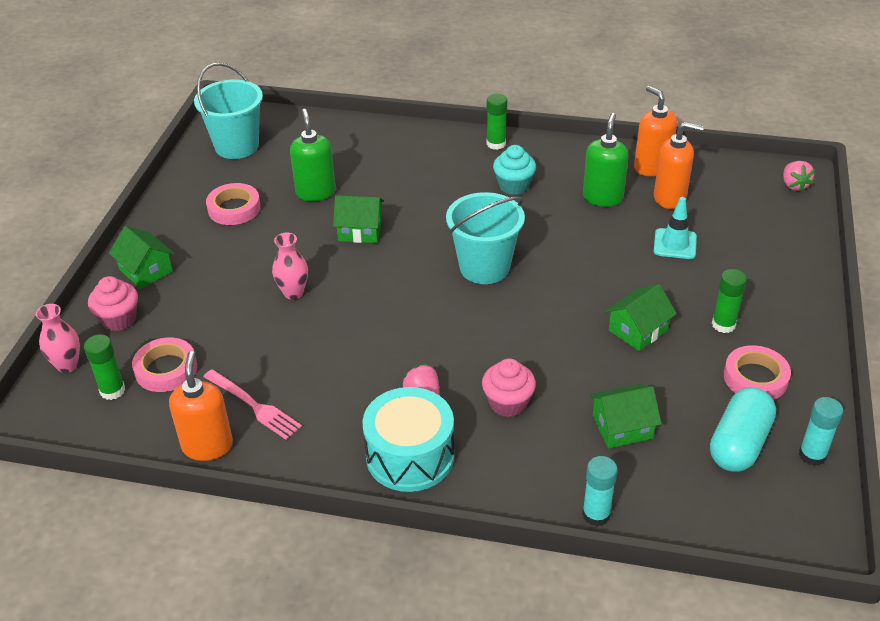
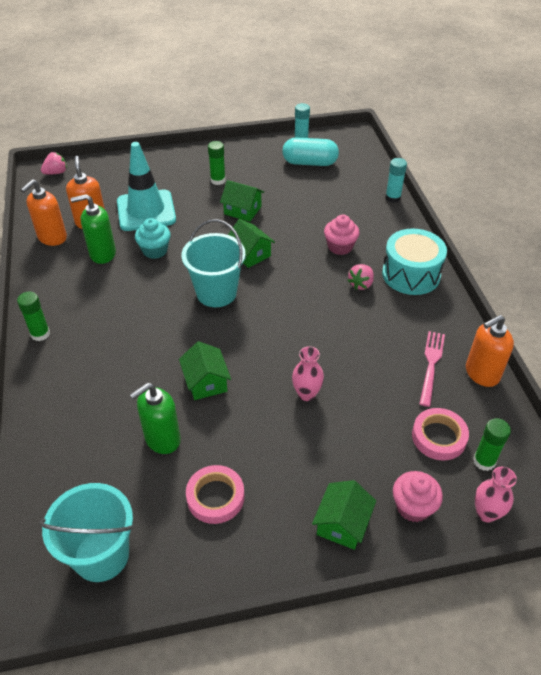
camera: 115 degrees left, 5 degrees up
(514, 185) = (103, 305): turquoise cupcake -> turquoise cupcake (155, 250)
(622, 427) = (326, 201): green house -> green house (250, 254)
(675, 244) = (146, 211): turquoise traffic cone -> turquoise traffic cone, size x1.85
(755, 378) = (256, 164): pink tape -> none

